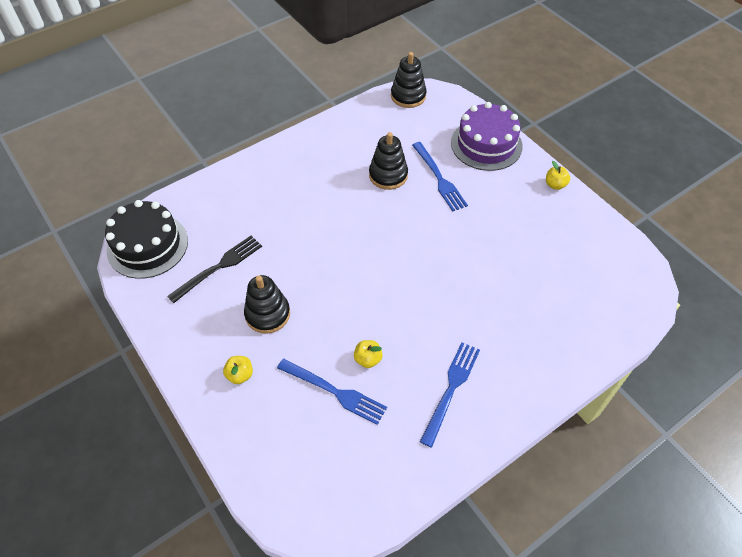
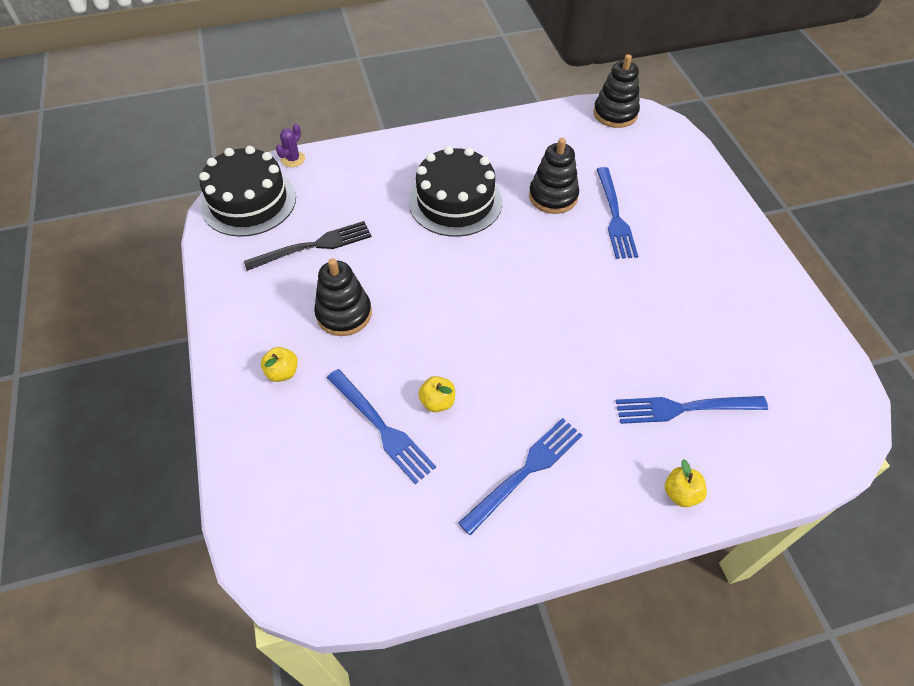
camera: 20 degrees right, 0 degrees up
(168, 199) = (293, 159): none -> purple cactus
(316, 199) = (455, 202): none -> black cake
(486, 144) = (691, 191): purple cake -> none
(540, 308) = (683, 408): none -> blue fork
(555, 185) = (764, 262): yellow apple -> yellow apple (681, 493)

